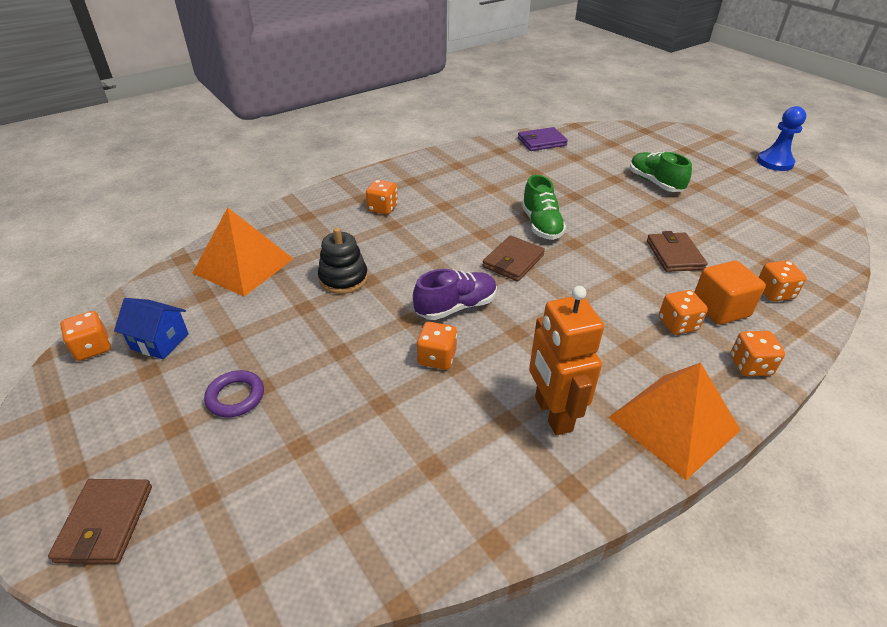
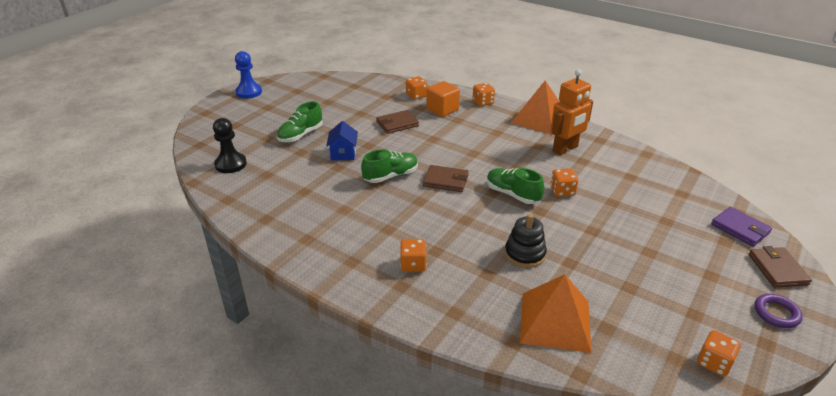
camera: 110 degrees left, 5 degrees down
(105, 523) = (777, 269): brown wallet -> brown wallet turned 75 degrees counterclockwise
(160, 341) = (670, 325): blue house -> blue house (343, 153)
(235, 397) = (667, 260): purple ring -> purple ring (776, 313)
(456, 307) = (512, 194): purple shoe -> green shoe
(542, 142) = (238, 196): purple wallet -> purple wallet (740, 229)
(601, 142) = (230, 164): none -> black pawn
(677, 324) = (466, 120): orange dice -> none

